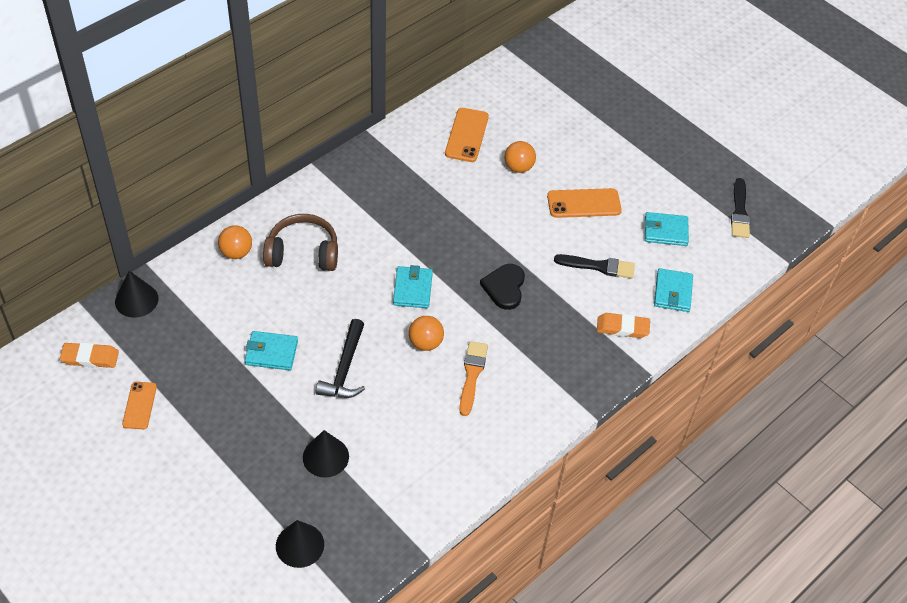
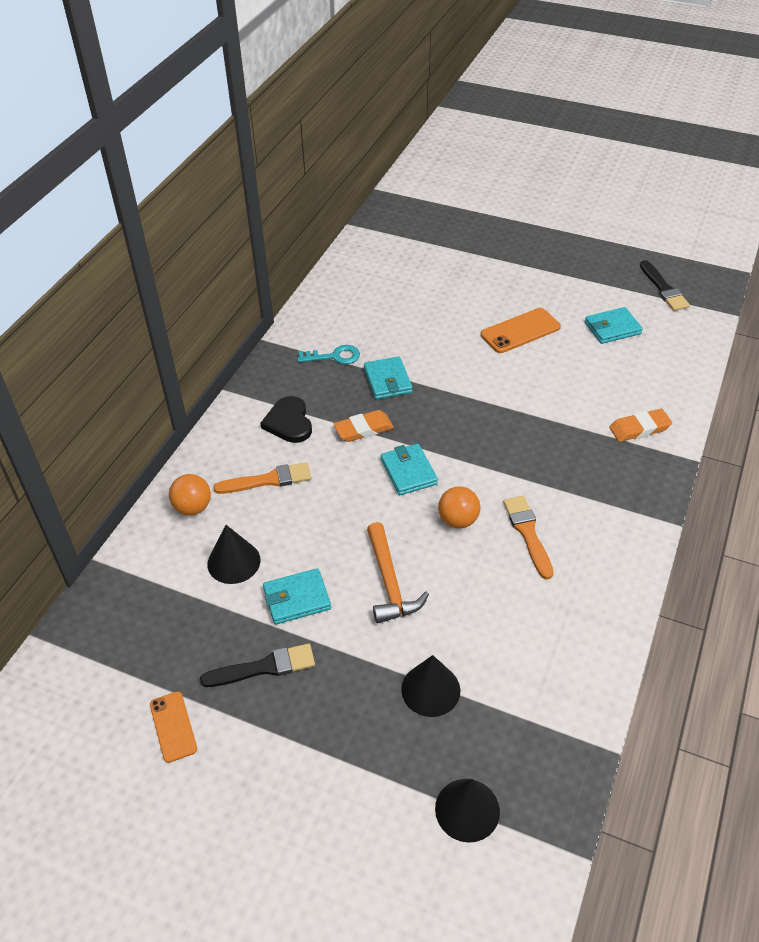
camera: 20 degrees left, 5 degrees down
(90, 358) = (79, 695): orange eraser -> orange eraser (363, 429)
(136, 300) = (102, 604): black cone -> black cone (233, 562)
(303, 253) = (268, 480): brown headphones -> orange brush
(345, 369) = (390, 582): black hammer -> orange hammer
(415, 168) = (334, 356): none -> turquoise key
(467, 135) = (366, 310): orange phone -> none
(504, 287) = (500, 435): black heart -> black heart (289, 422)
(518, 167) = (436, 321): orange ball -> none
(598, 266) = (575, 381): black brush -> black brush (264, 667)
(673, 292) = (660, 379): turquoise wallet -> turquoise wallet (388, 380)

